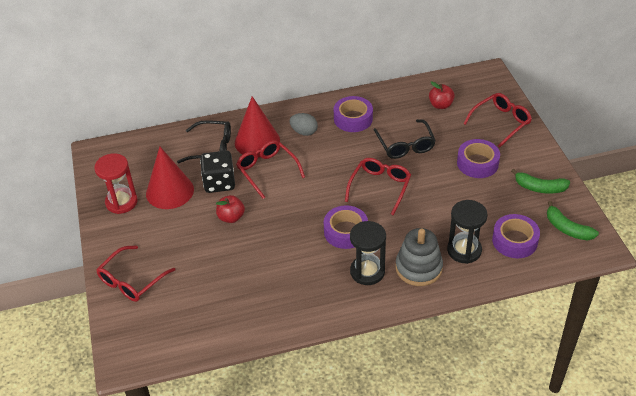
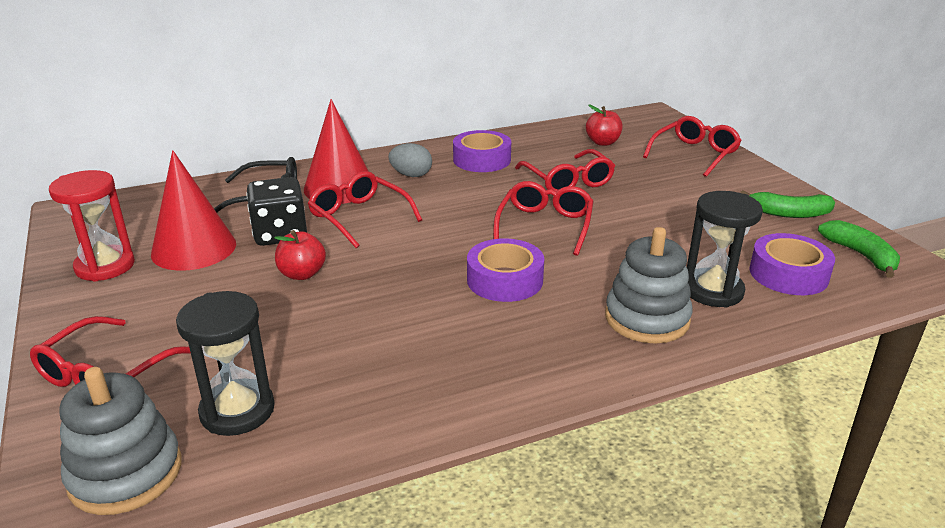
camera: 10 degrees left, 15 degrees down
(148, 339) = (125, 473): none -> grey stacking toy
(367, 272) = (558, 330): black hourglass -> black hourglass (237, 411)
(405, 145) = (567, 181): black glasses -> red glasses
(477, 163) = (683, 193): purple tape -> none
(567, 228) = (861, 255): green banana -> green banana turned 150 degrees counterclockwise

